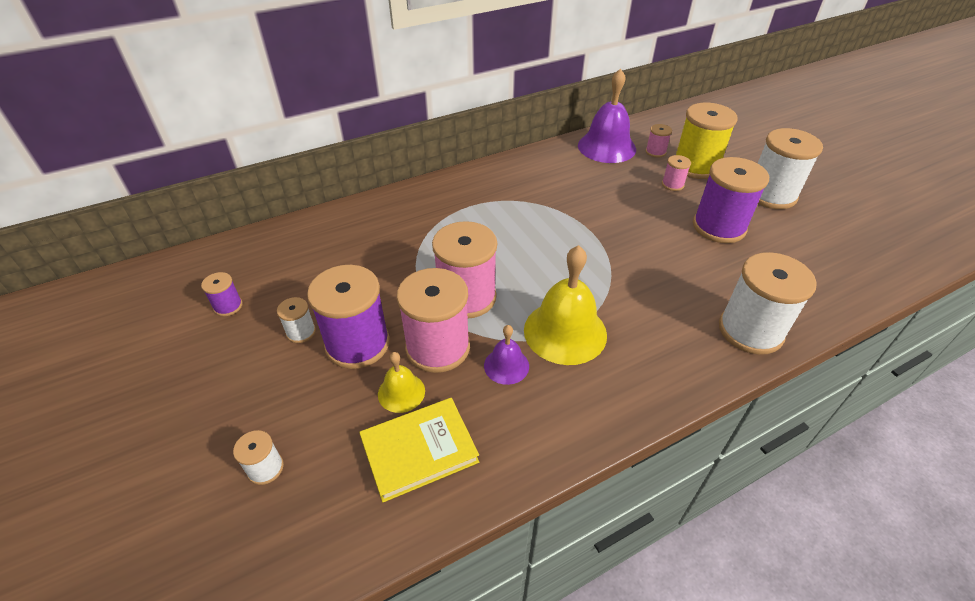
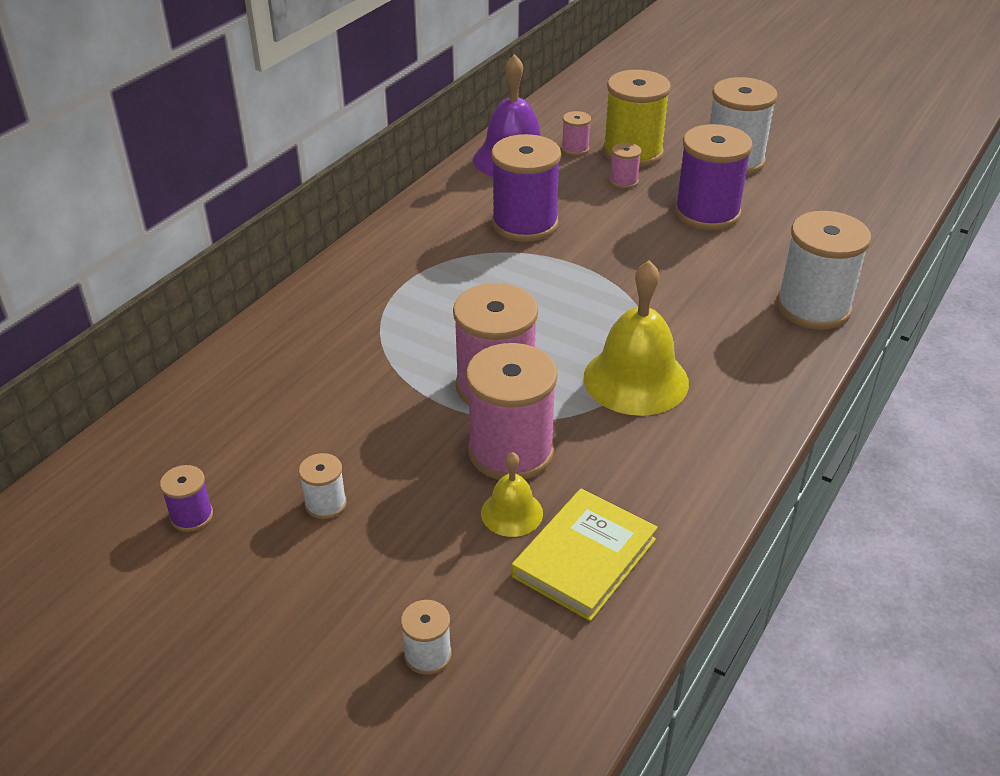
camera: 30 degrees left, 5 degrees down
(357, 344) = (411, 487): purple spool -> purple spool (524, 224)
(506, 365) = (603, 438): purple bell -> none

